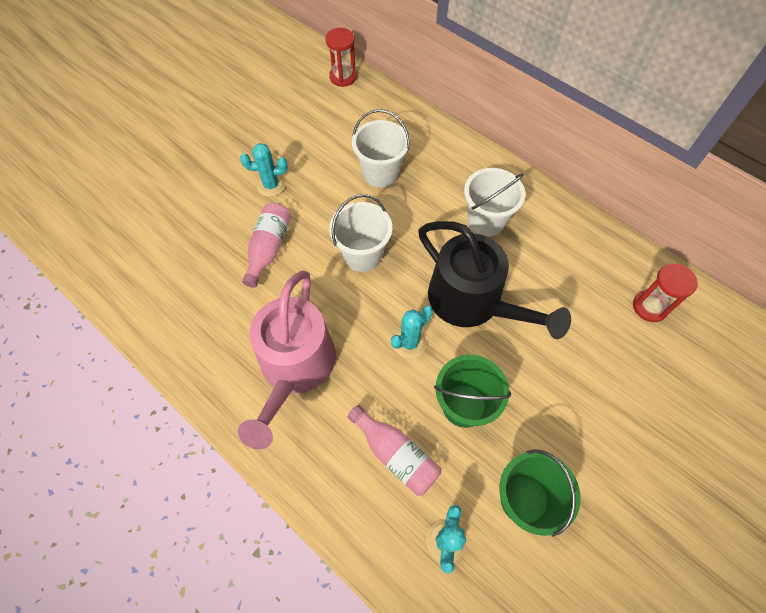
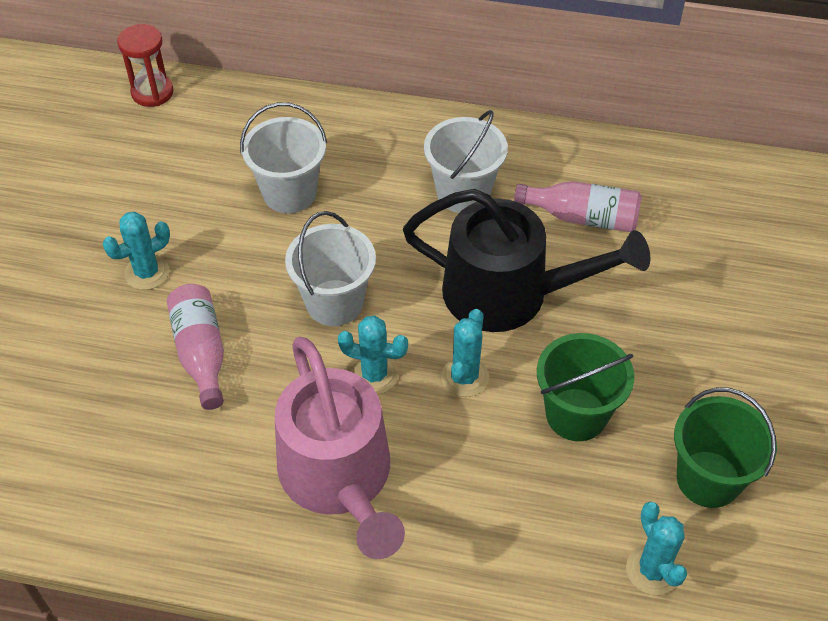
camera: 30 degrees left, 10 degrees down
(356, 313) = (374, 375): none -> turquoise cactus
(396, 454) = (533, 510): pink bottle -> pink bottle (582, 217)
(650, 307) = (710, 206): red hourglass -> none

